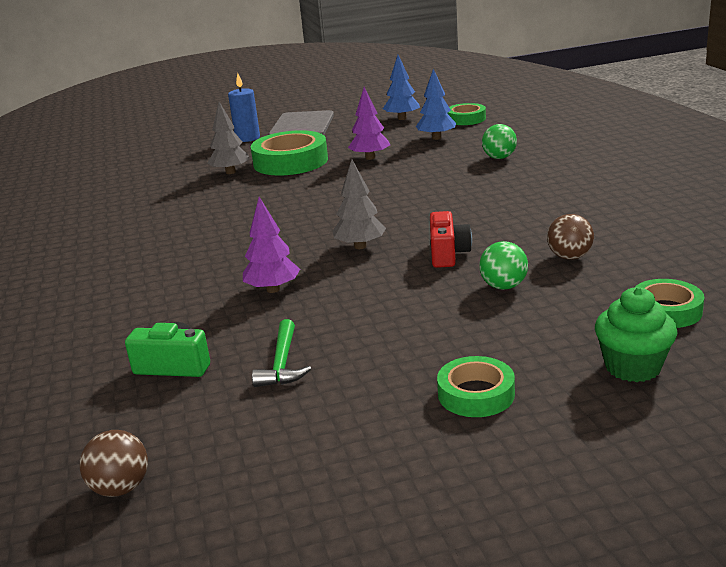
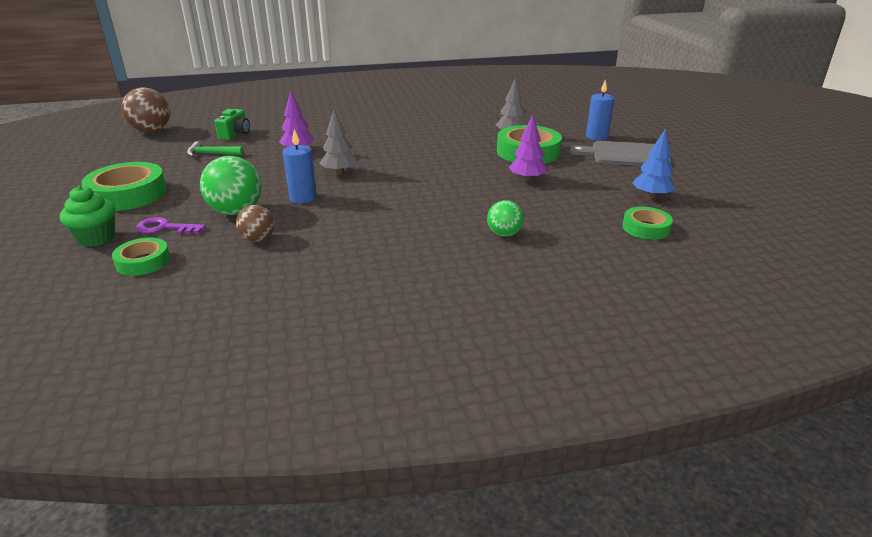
camera: 90 degrees right, 5 degrees up
(121, 488) = (151, 131): brown ball -> brown ball, size x1.71
(436, 138) = (578, 209): blue tree -> none
(448, 254) = (303, 198): red camera -> blue candle
(476, 394) = (128, 194): green tape -> green tape, size x1.76
(503, 286) = (236, 211): green ball -> green ball, size x1.71
(574, 323) = (165, 228): none -> purple key

